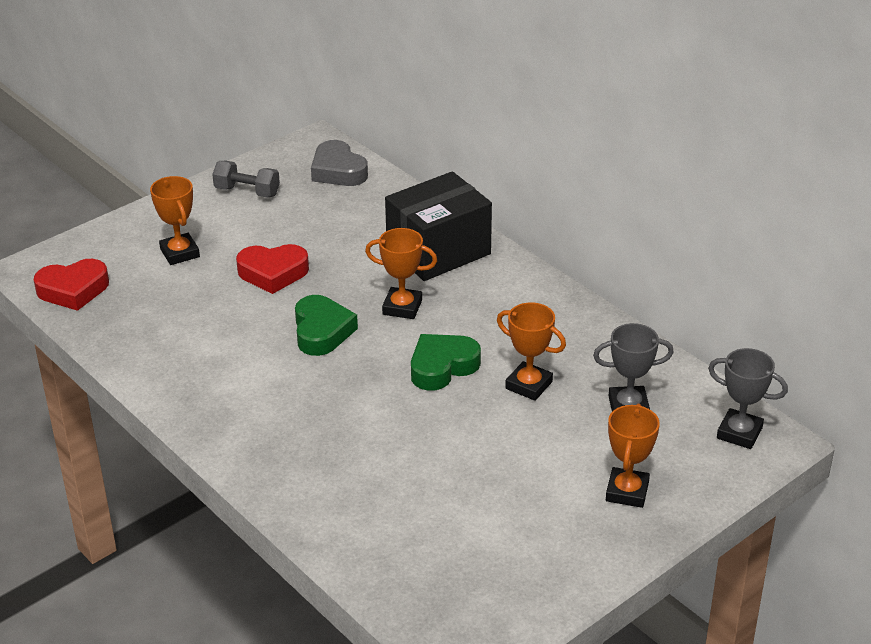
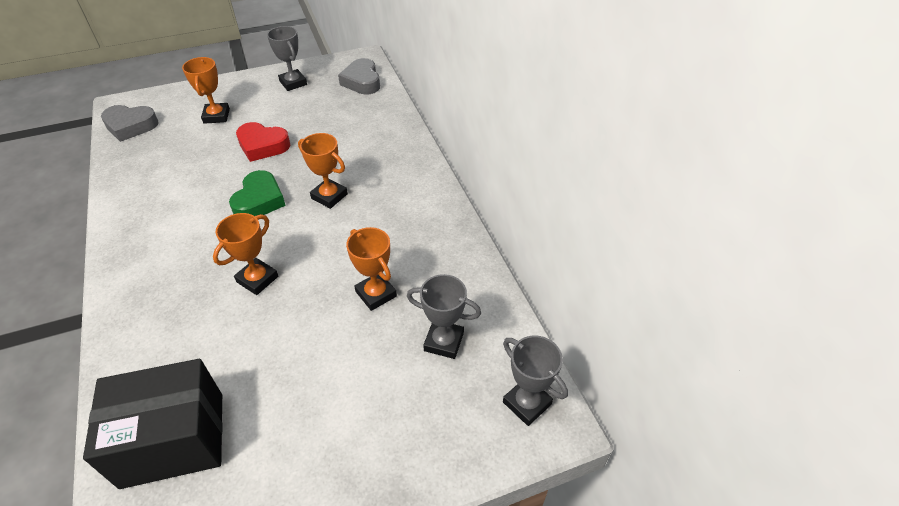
camera: 20 degrees right, 10 degrees up
(73, 290) = (130, 126): red heart -> grey heart
(247, 192) = (293, 83): grey dumbbell -> grey trophy
(438, 251) = (387, 157): black box -> black box (173, 439)
(442, 367) = (321, 256): green heart -> none
(627, 492) = (388, 436): orange trophy -> orange trophy (257, 279)

